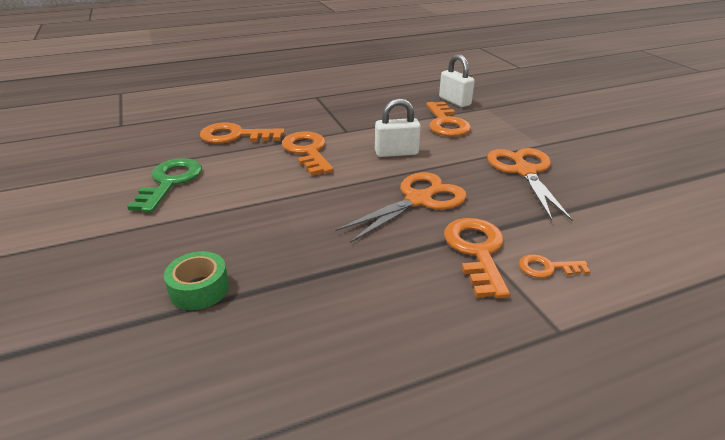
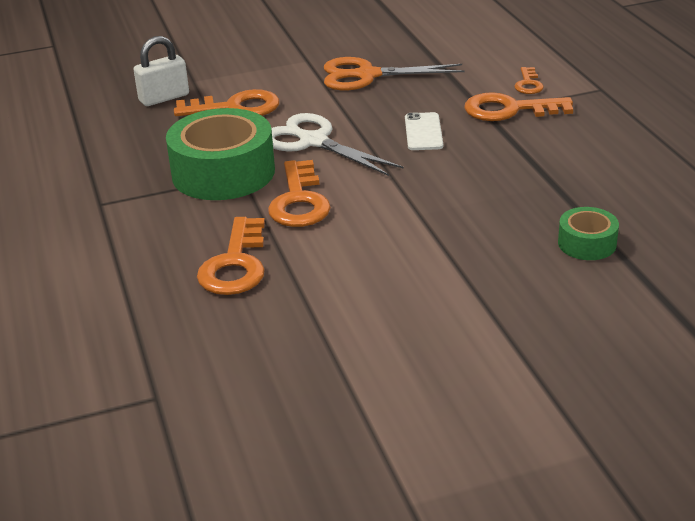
camera: 85 degrees left, 0 degrees up
(170, 182) = (375, 300): green key -> none
(307, 151) = (299, 201): orange key -> orange key turned 75 degrees counterclockwise
(350, 125) = (223, 172): none -> green tape
(396, 153) = (313, 141): white padlock -> white scissors
(418, 200) = (423, 132): orange scissors -> white phone

